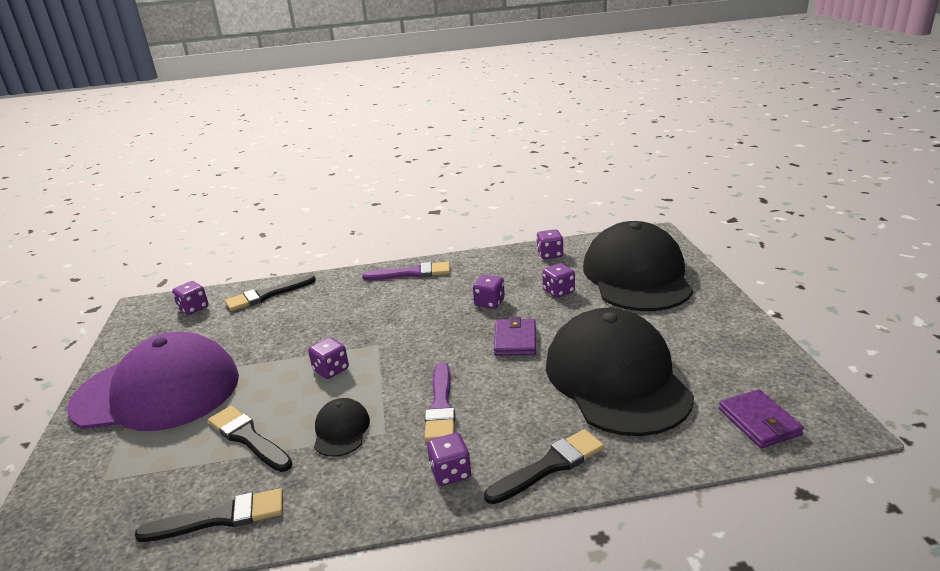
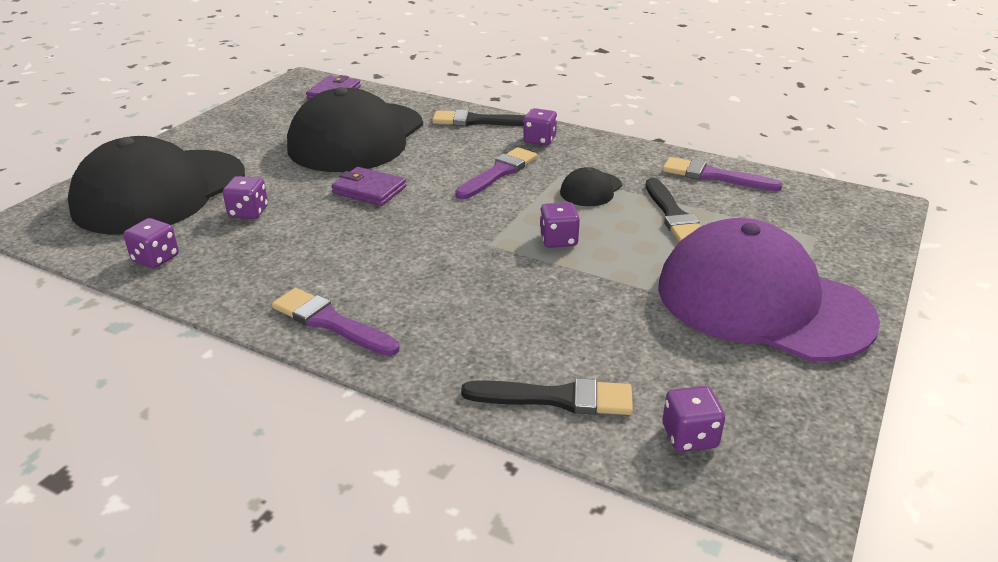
camera: 145 degrees left, 5 degrees up
(220, 518) = (714, 176): black brush -> purple brush
(489, 302) = (324, 234): purple dice -> none
(515, 340) = (369, 190): purple wallet -> purple wallet turned 75 degrees clockwise

